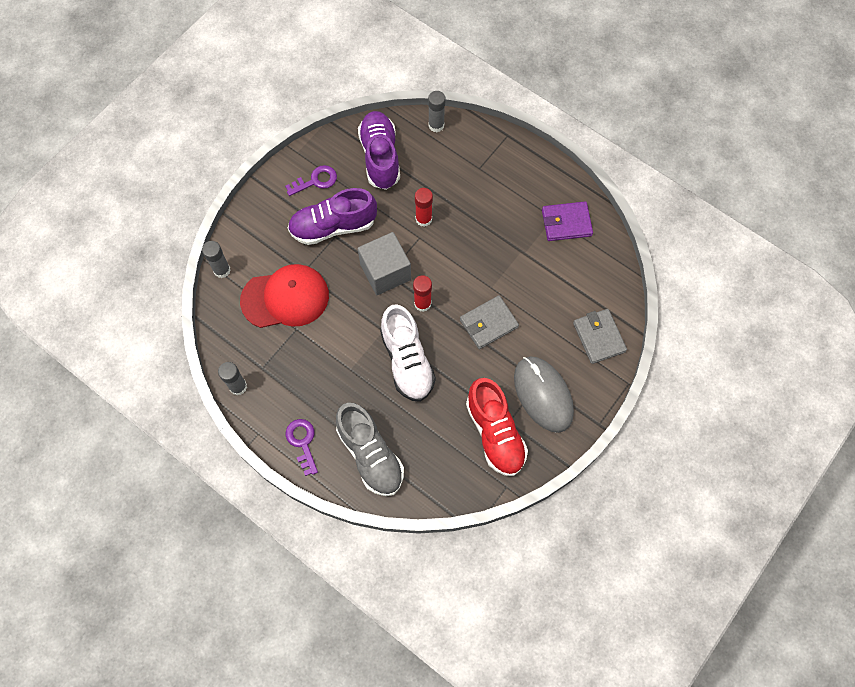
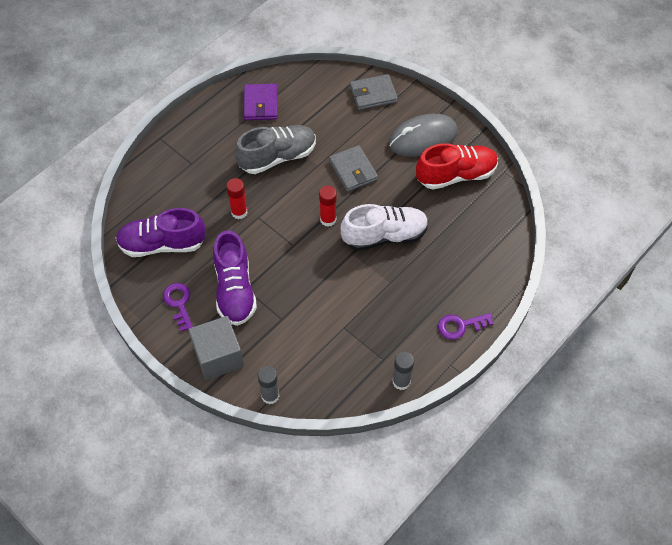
camera: 85 degrees left, 10 degrees down
(285, 298) = (309, 336): red cap -> none
(370, 455) = (473, 270): grey shoe -> grey shoe (277, 157)
(385, 272) = (291, 247): grey cube -> grey cube (218, 356)
(436, 125) = (136, 194): grey glue stick -> none

